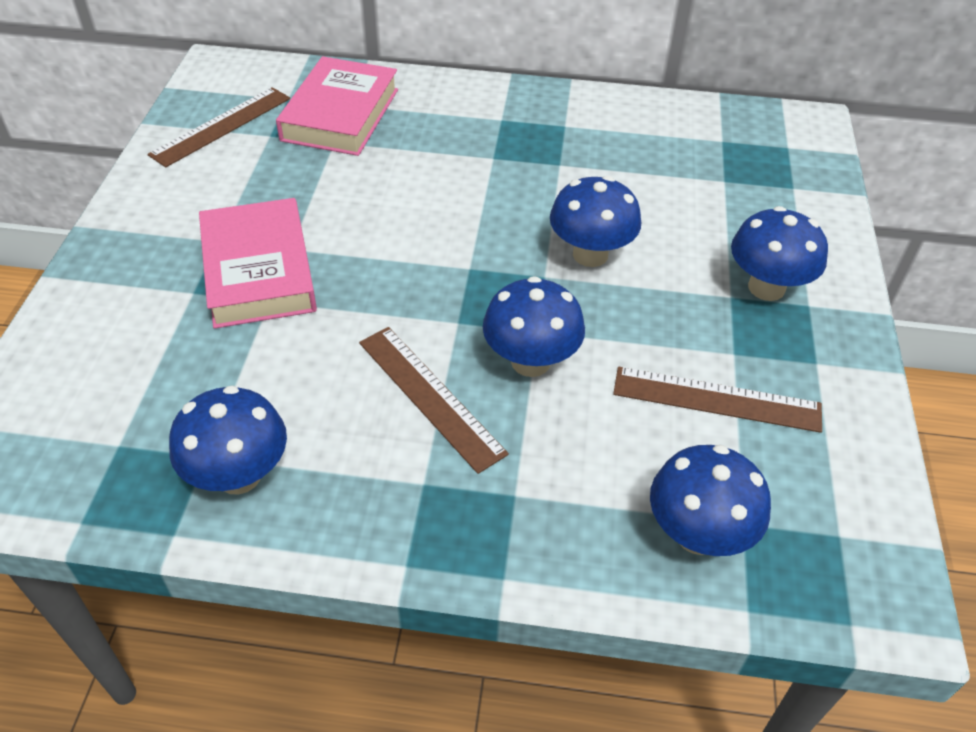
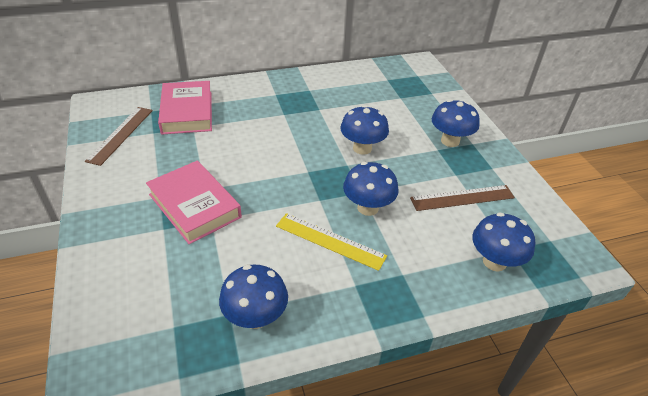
camera: 25 degrees left, 5 degrees down
(430, 396) = (330, 241): brown ruler -> yellow ruler

